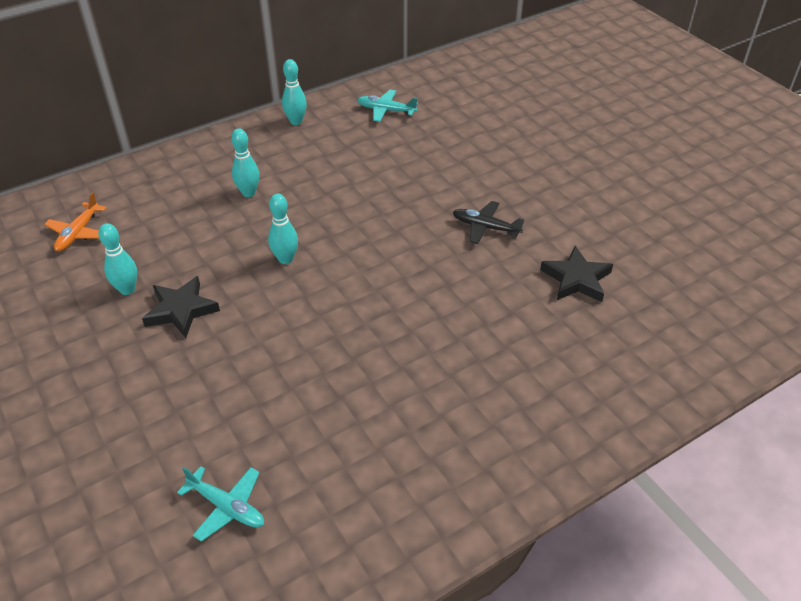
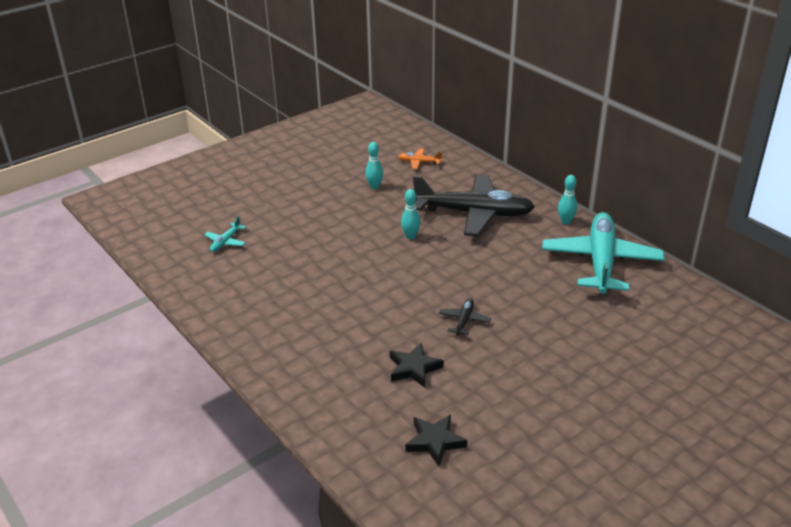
camera: 85 degrees right, 10 degrees down
(181, 310) = (360, 206): black star -> black star (435, 441)
(248, 193) = (474, 213): turquoise bowling pin -> black plane
(386, 110) = (600, 262): turquoise plane -> turquoise plane, size x2.48

